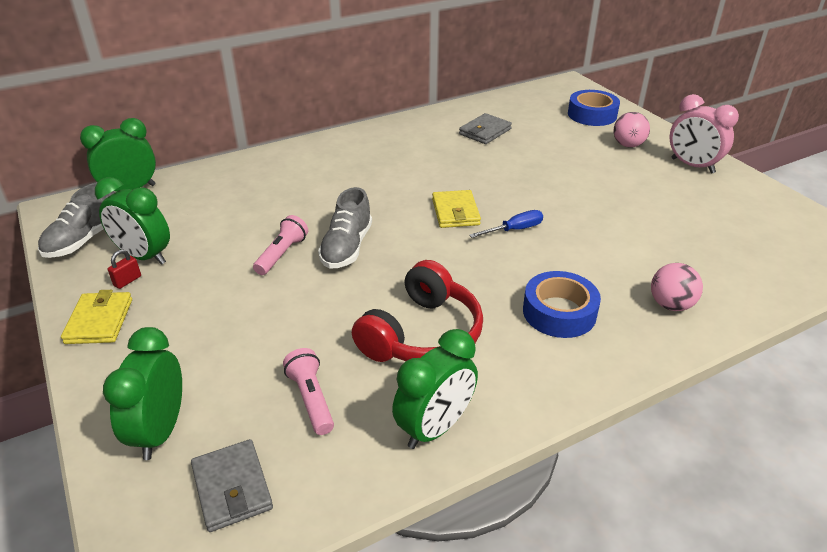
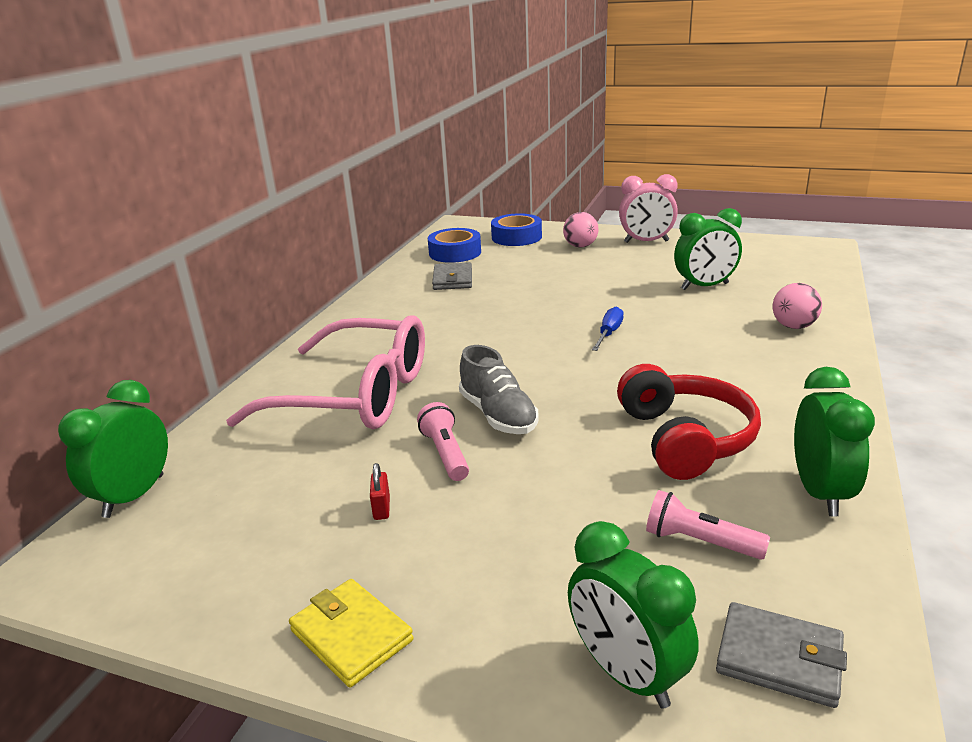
camera: 40 degrees left, 10 degrees down
(84, 239) = (162, 576): grey shoe -> none
(127, 281) = (310, 577): red padlock -> red padlock (381, 508)
(144, 256) = (286, 544): green clock -> green clock (704, 286)
(299, 188) = (355, 395): none -> pink glasses
(455, 212) = (540, 344): yellow wallet -> none
(559, 312) = (742, 368): blue tape -> blue tape (455, 253)

